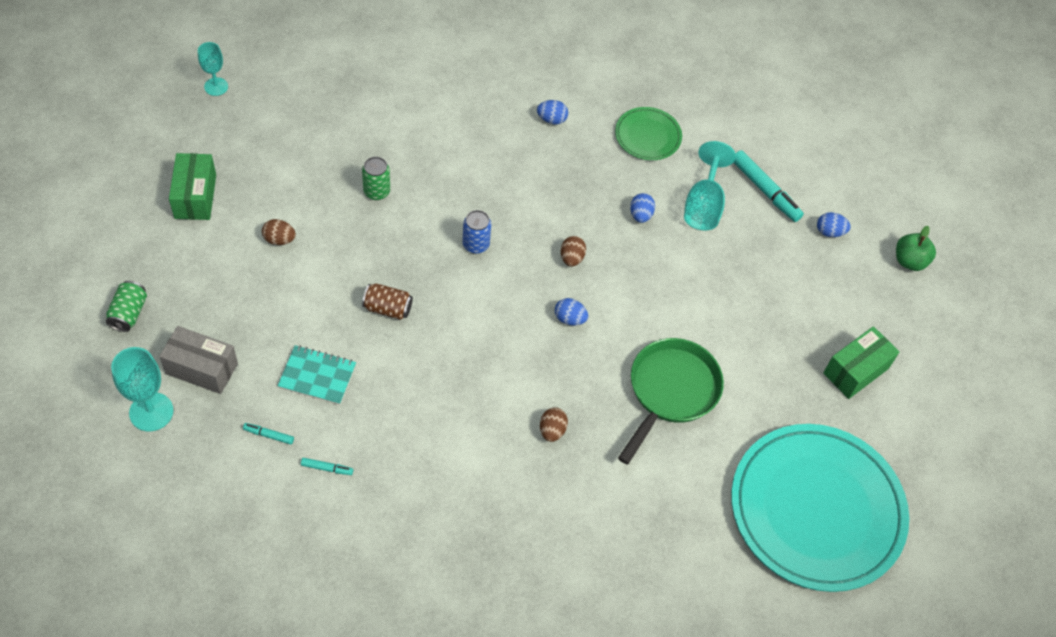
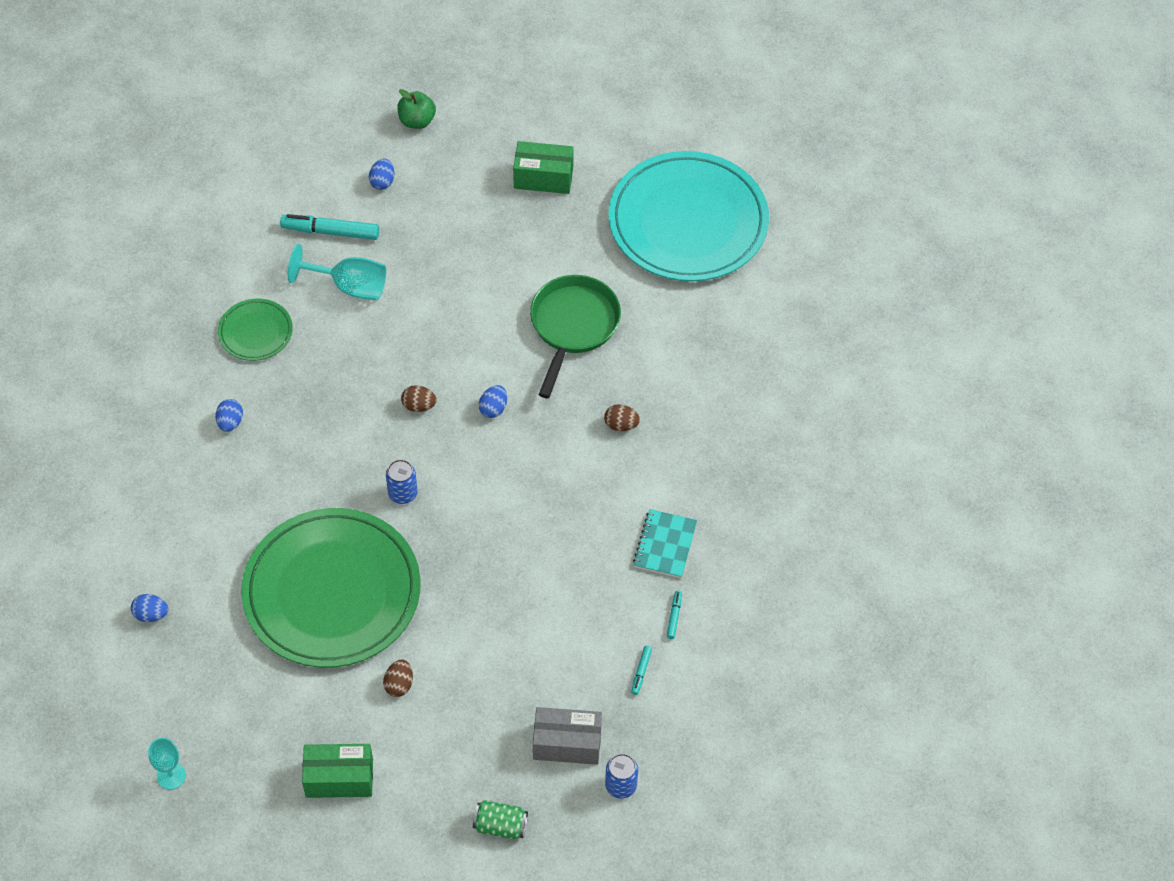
camera: 85 degrees left, 0 degrees up
(151, 412) = (621, 785): turquoise goblet -> blue can
(201, 369) = (567, 743): grey box -> grey box turned 75 degrees clockwise
(317, 376) = (571, 633): turquoise notebook -> turquoise notebook (665, 545)
(376, 191) = (332, 592): green can -> green plate
(387, 308) = (486, 573): brown can -> none
(640, 215) = (362, 343): blue egg -> blue egg (151, 614)
(670, 391) = (573, 326): green pan -> green pan turned 75 degrees clockwise
(765, 191) = (330, 231): turquoise marker -> turquoise marker turned 135 degrees counterclockwise
(856, 371) = (543, 177): green box -> green box turned 45 degrees counterclockwise

